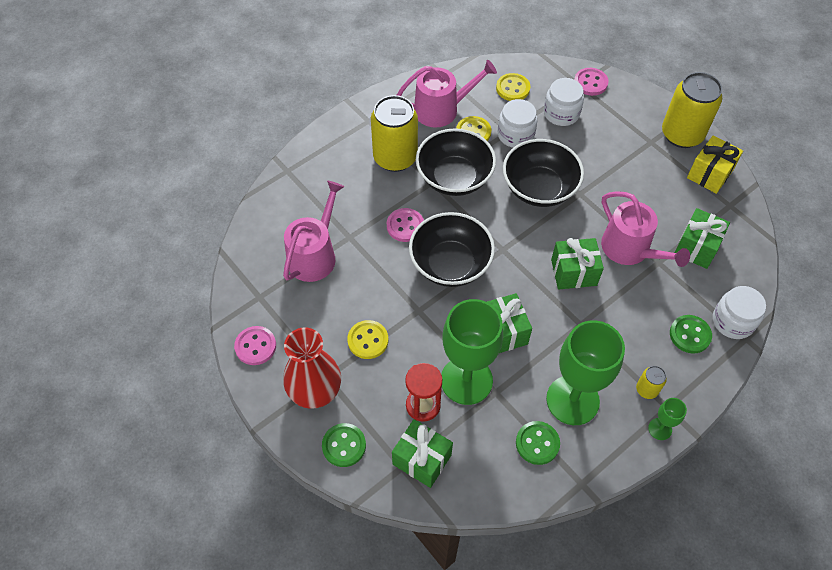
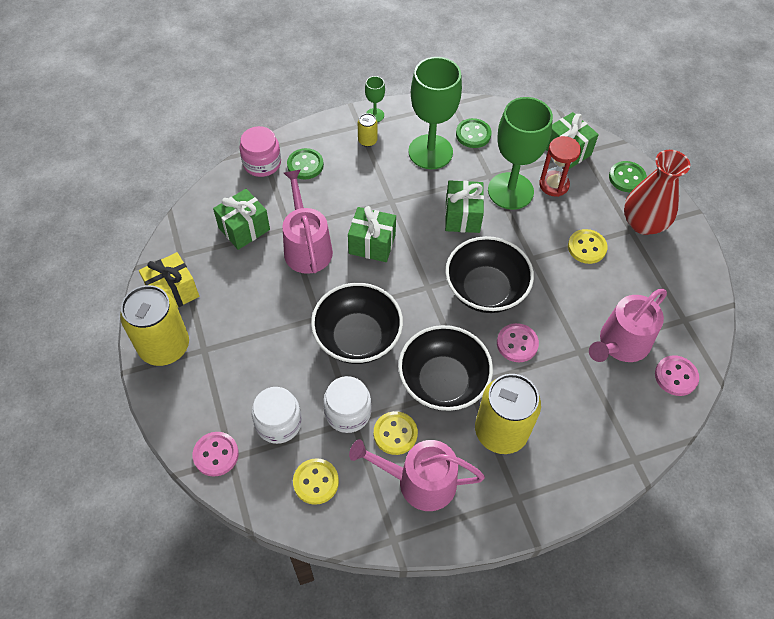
camera: 160 degrees left, 0 degrees up
(255, 346) = (692, 275): pink button -> pink button (676, 376)
(733, 321) = (262, 163): white jar -> pink jar

